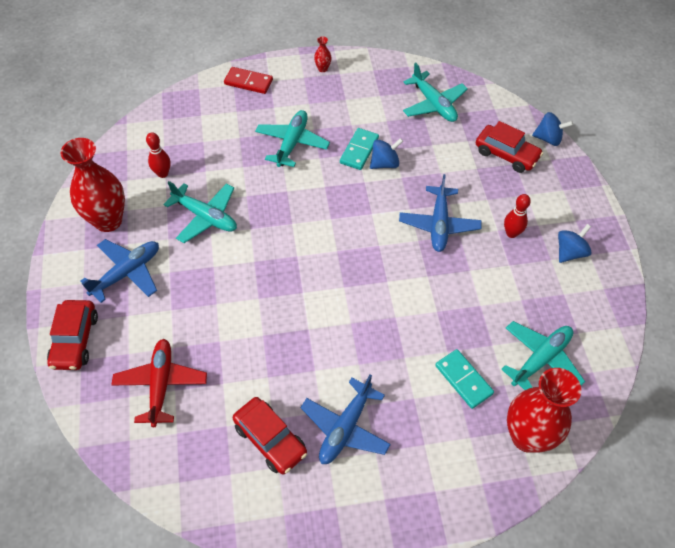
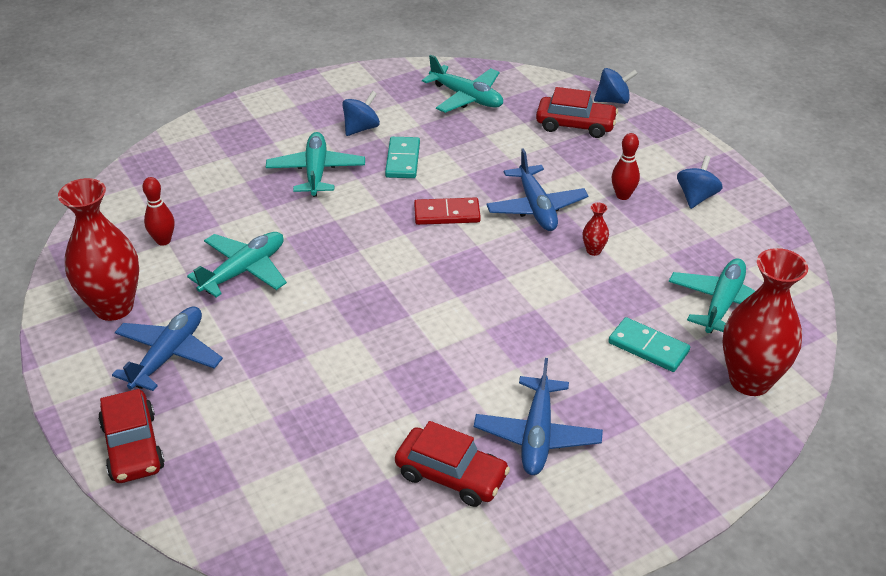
camera: 20 degrees left, 15 degrees down
(161, 384) = (277, 460): red plane -> none
(205, 217) = (244, 271): turquoise plane -> turquoise plane turned 60 degrees counterclockwise
(248, 82) = (228, 124): red domino -> red domino (447, 214)
(322, 69) = (315, 92): red vase -> red vase (593, 250)
(384, 163) = (440, 165): blue spinning top -> blue spinning top (361, 128)

